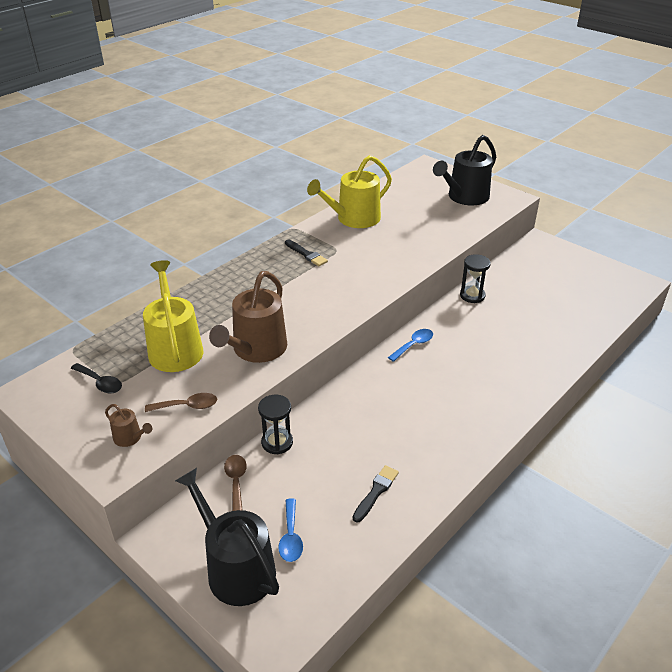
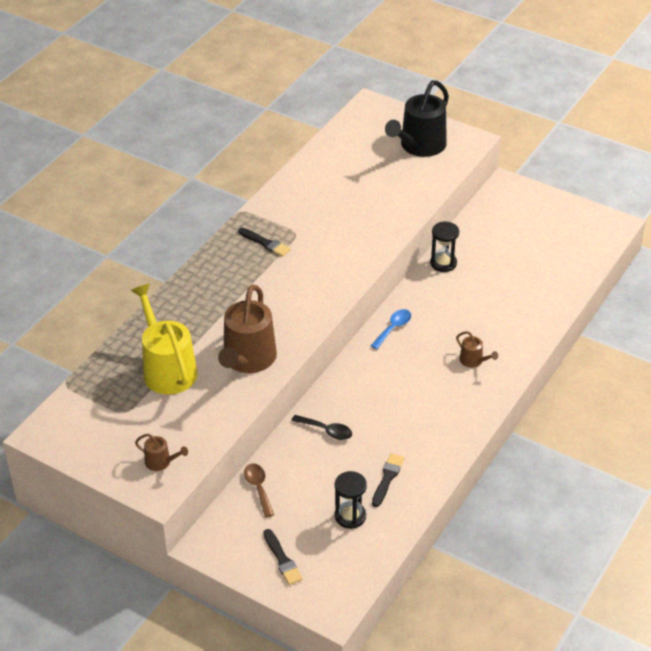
camera: 10 degrees left, 5 degrees up
(100, 383) = (109, 414): black spoon -> black spoon (326, 431)
(187, 406) = (202, 425): brown spoon -> none
(236, 568) = (282, 559): black watering can -> black brush
(277, 442) = (285, 446): black hourglass -> black hourglass (350, 516)
(291, 537) = (322, 528): blue spoon -> none
(354, 219) = (304, 190): yellow watering can -> none
(488, 384) = (473, 361): none -> brown watering can

